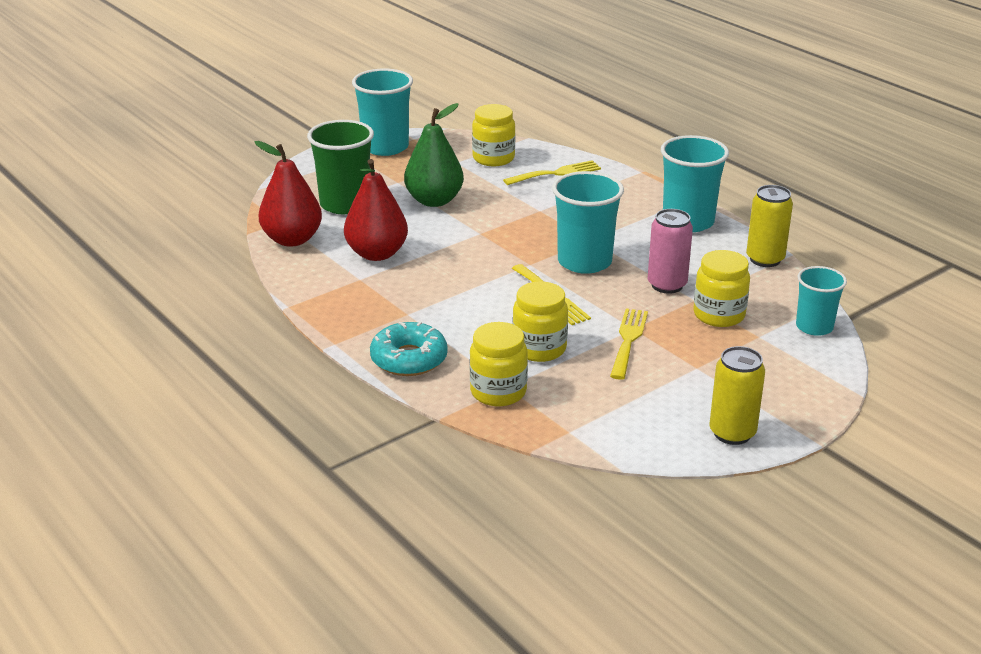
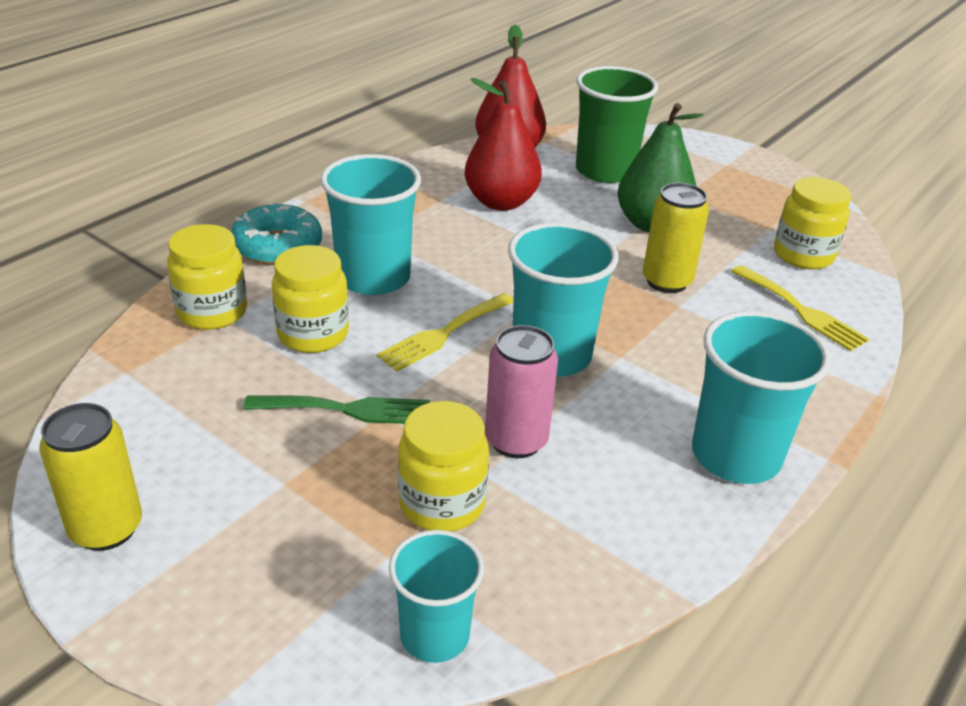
camera: 75 degrees right, 5 degrees up
(385, 147) = (767, 178): turquoise cup -> turquoise cup (373, 278)
(628, 340) = (347, 409): yellow fork -> green fork
(765, 259) = (654, 560): yellow can -> yellow can (666, 281)

